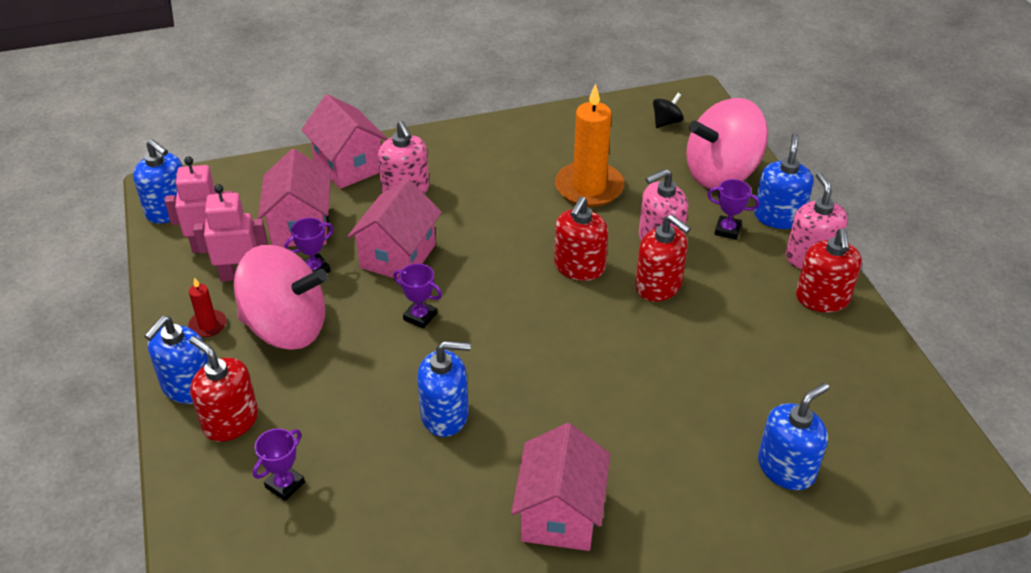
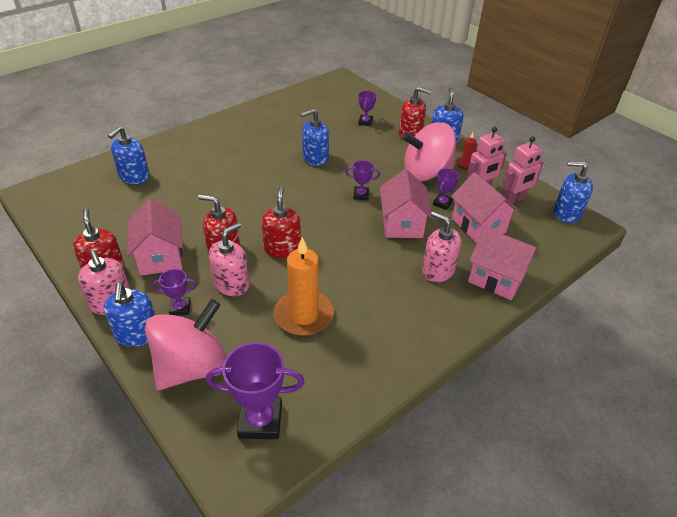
camera: 155 degrees right, 0 degrees up
(560, 514) = (241, 138): pink house -> pink house (160, 257)
(666, 122) = (260, 420): black spinning top -> purple trophy

